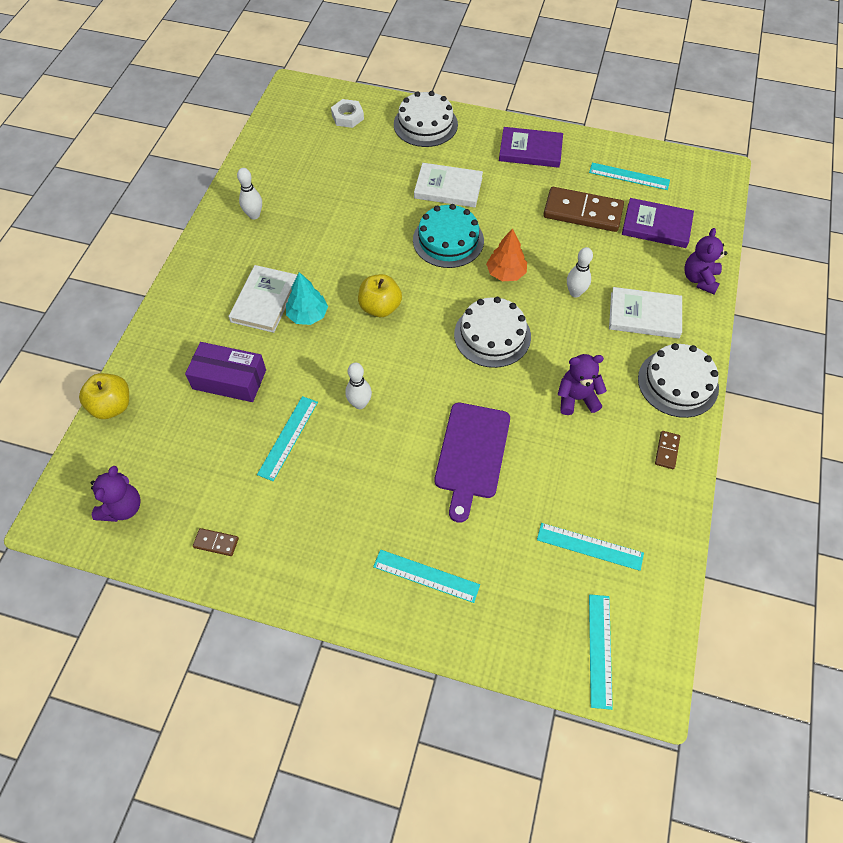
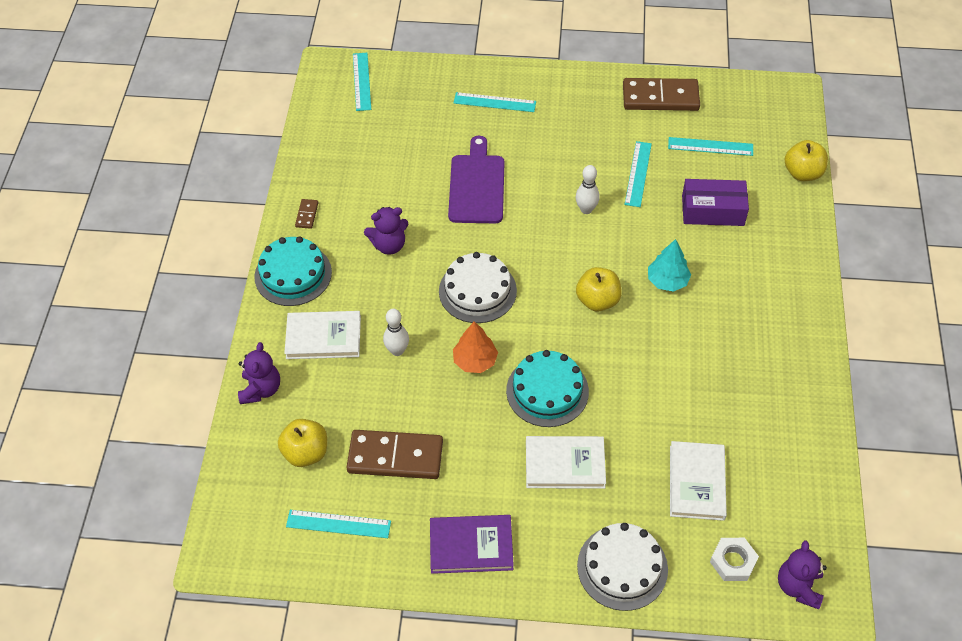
camera: 170 degrees right, 5 degrees down
(122, 508) = (745, 107): purple teddy bear -> purple teddy bear (798, 587)
(216, 543) = (660, 97): brown domino -> brown domino, size x2.32
(254, 215) = (779, 385): white bowling pin -> none
(264, 301) = (717, 288): white book -> white book (696, 482)
(590, 546) = (371, 138): turquoise ruler -> turquoise ruler (710, 146)
(656, 226) = (306, 453): purple book -> yellow apple
(678, 383) = (293, 274): white cake -> turquoise cake

